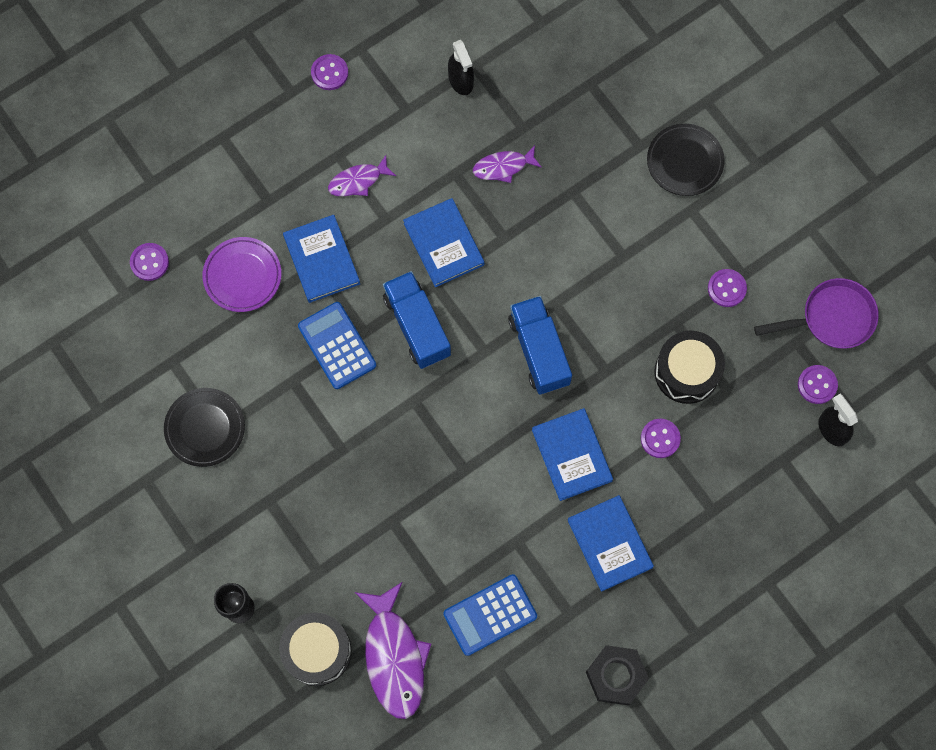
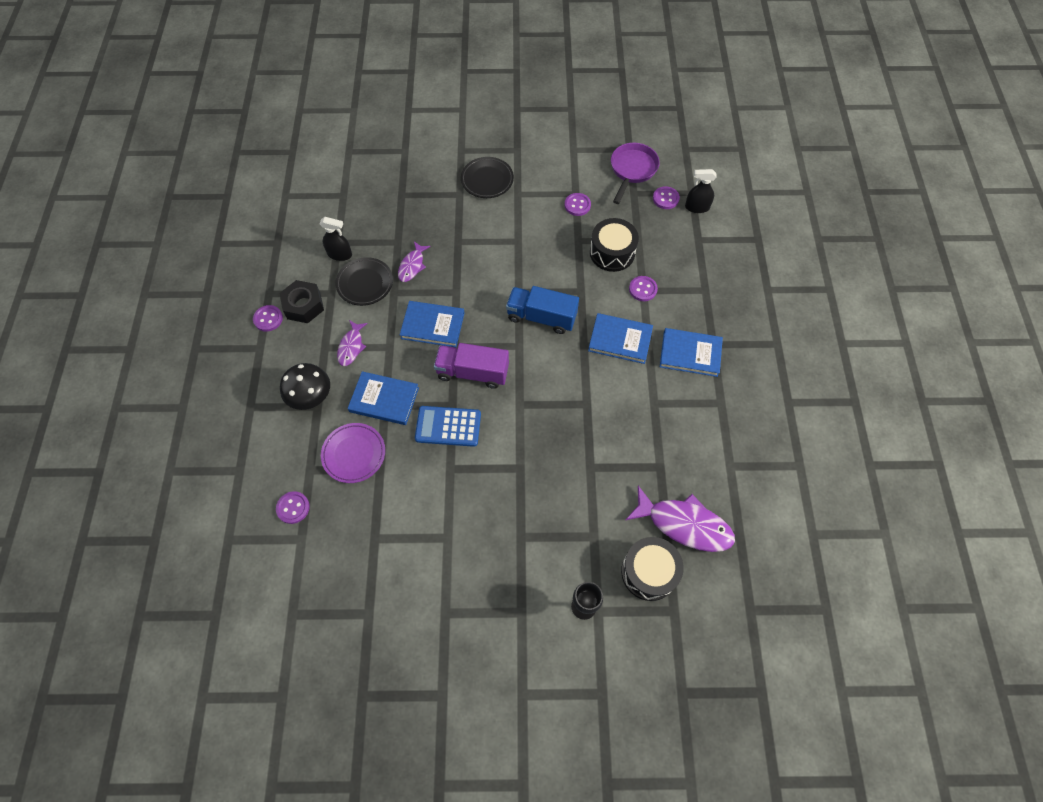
camera: 55 degrees left, 10 degrees down
(205, 428) = (439, 546): black plate -> black plate (365, 283)
(273, 188) = (312, 398): none -> black mushroom
(417, 326) = (472, 372): blue truck -> purple truck
(490, 615) = (692, 448): blue calculator -> none
(616, 676) = (777, 401): black nut -> black nut (304, 306)

